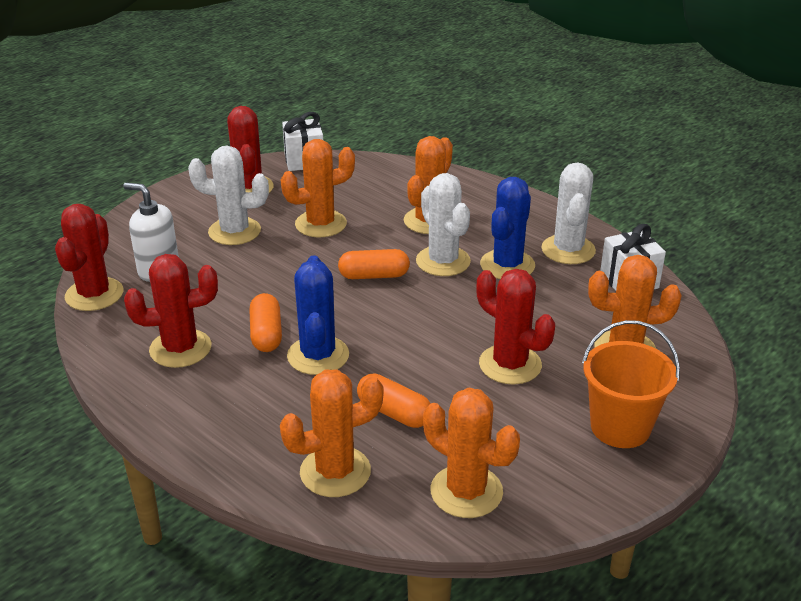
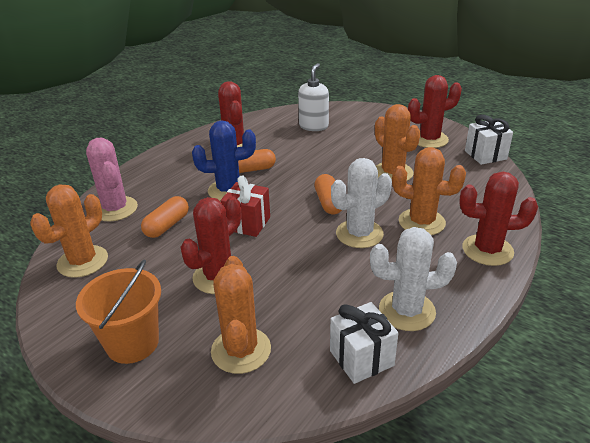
camera: 85 degrees right, 0 degrees up
(94, 294) = (284, 113): red cactus -> red cactus (487, 250)
(234, 231) = (368, 143): white cactus -> none
(335, 472) = (115, 209): orange cactus -> pink cactus
(404, 340) = (247, 223): none -> red gift
(507, 265) = (365, 270): blue cactus -> none

